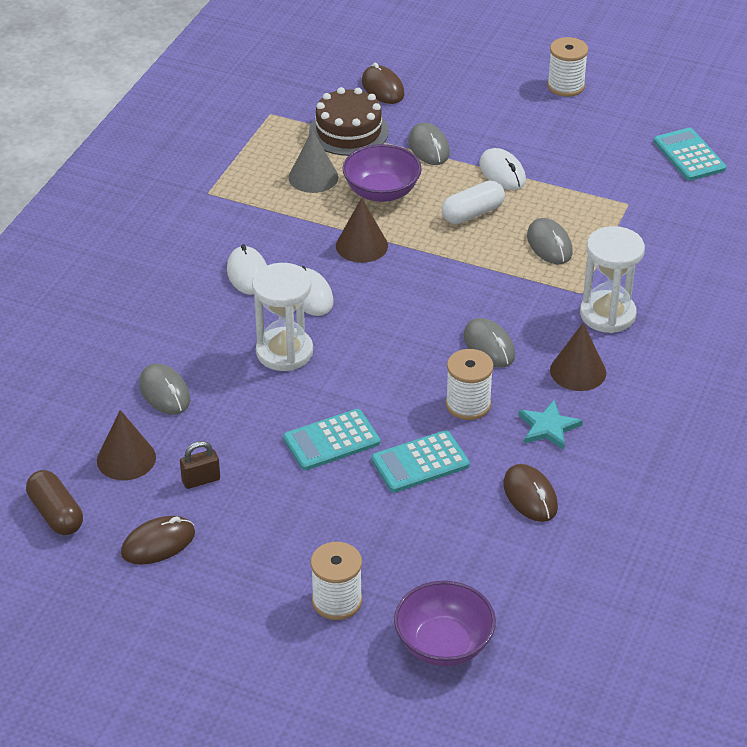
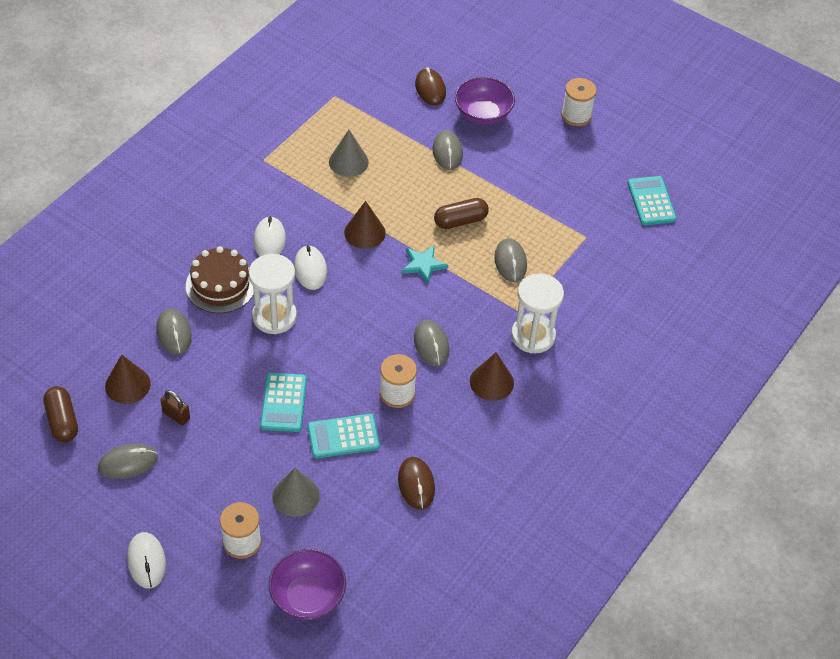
camera: 10 degrees right, 10 degrees up
(158, 543) = (128, 463): brown mouse -> grey mouse
(201, 480) = (176, 415): brown padlock -> brown padlock turned 45 degrees clockwise
(331, 441) = (283, 403): turquoise calculator -> turquoise calculator turned 75 degrees counterclockwise
(348, 131) = (390, 124): brown cake -> brown cake (220, 285)
(381, 192) = (396, 186): purple bowl -> purple bowl (483, 114)
(386, 537) = (296, 496): none -> grey cone
(472, 213) = (460, 221): white capsule -> brown capsule
(502, 172) = (497, 187): white mouse -> white mouse (146, 561)
(548, 427) = (451, 427): turquoise star -> turquoise star (423, 265)

